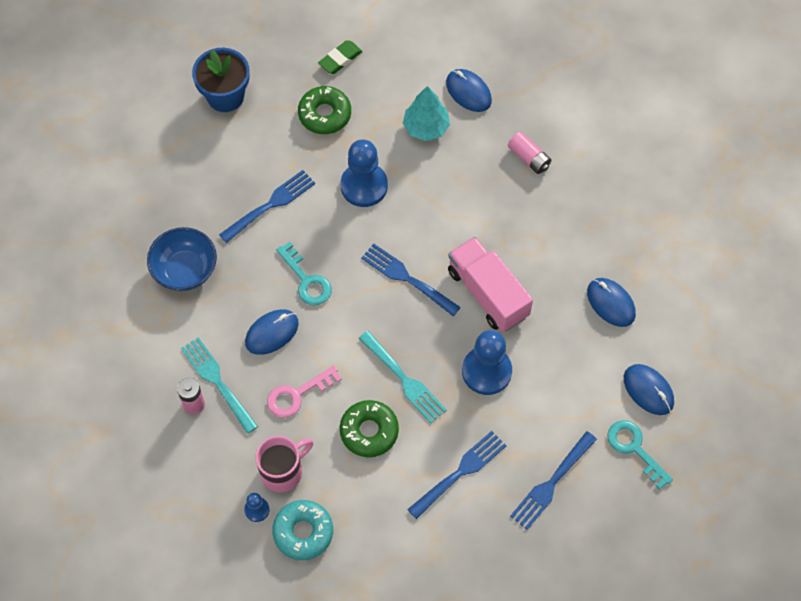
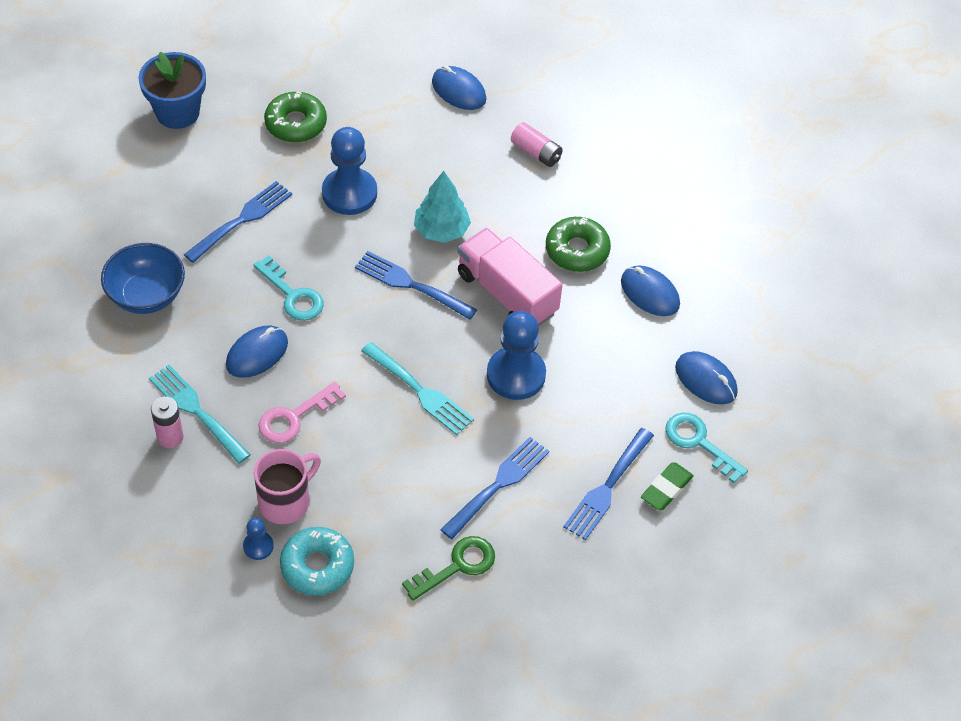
camera: 10 degrees left, 10 degrees down
(340, 59) = (307, 67): green eraser -> green eraser (666, 489)
(369, 431) = (385, 449): green donut -> green donut (577, 250)
(418, 543) = (457, 566): none -> green key
(426, 127) = (414, 129): turquoise tree -> turquoise tree (441, 230)

